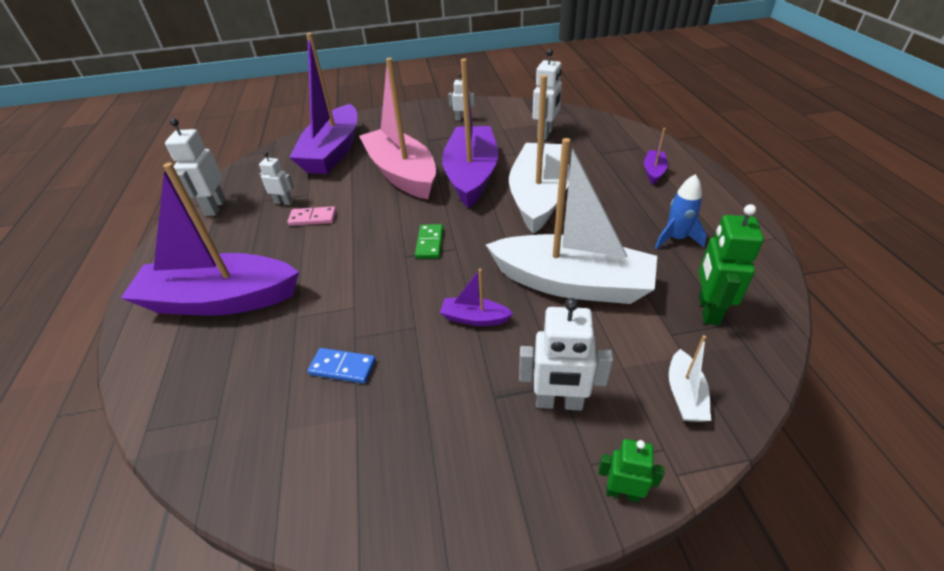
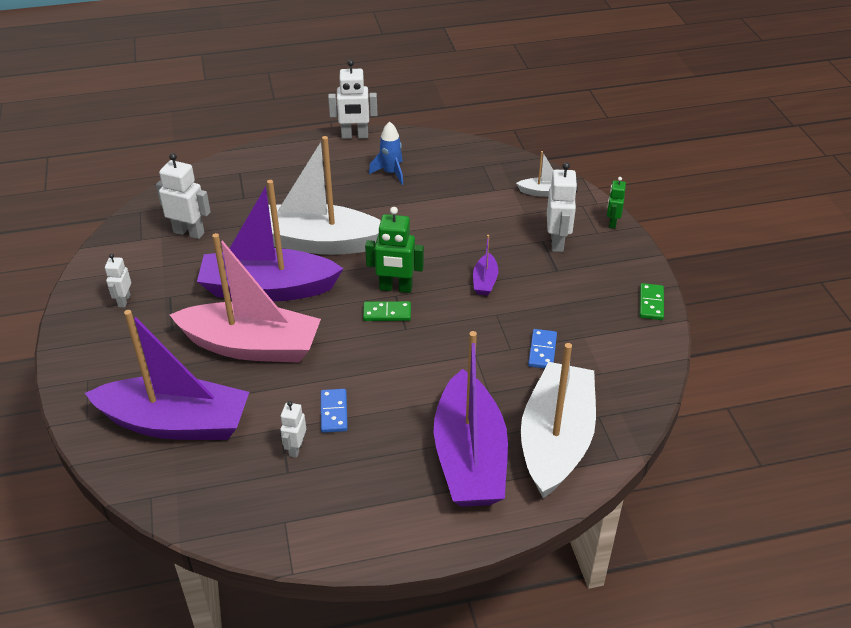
camera: 95 degrees left, 0 degrees up
(215, 207) = (296, 521): white robot -> white robot (354, 136)
(313, 218) = (334, 412): pink domino -> blue domino
(402, 174) = (251, 346): pink boat -> pink boat turned 135 degrees counterclockwise
(408, 524) = (651, 303): none -> green domino
(572, 283) = (444, 229): white boat -> white boat (556, 440)
(653, 171) = (288, 170): purple boat -> none
(708, 310) = (471, 172): green robot -> green robot (395, 288)

